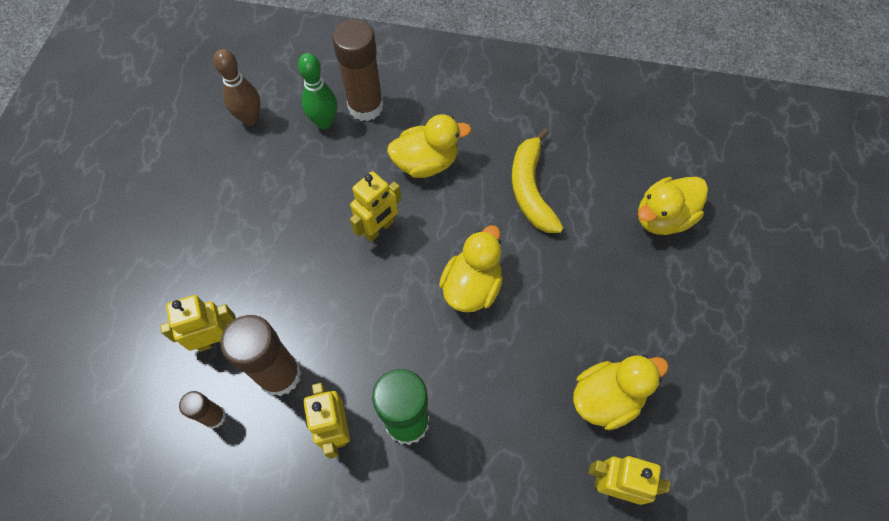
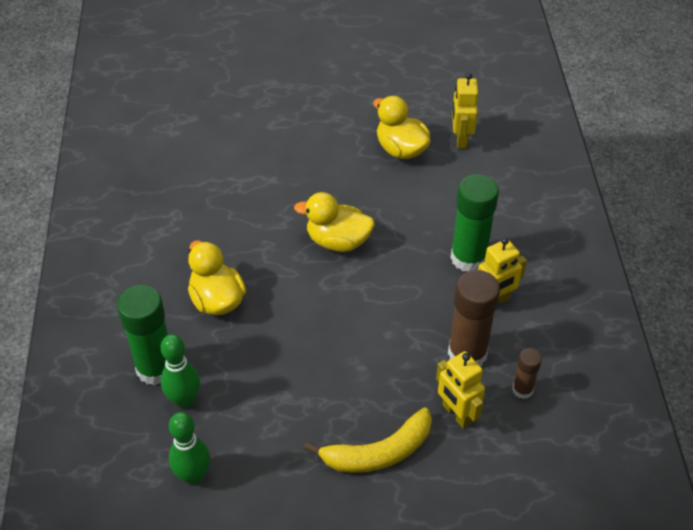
camera: 105 degrees left, 15 degrees down
(250, 118) = (193, 476): brown bowling pin -> green bowling pin
(365, 107) = (156, 368): brown glue stick -> green glue stick
(379, 229) = (301, 319): yellow robot -> none
(531, 189) = (228, 219): yellow banana -> yellow banana (378, 452)
(662, 217) = (235, 134): yellow duck -> none

